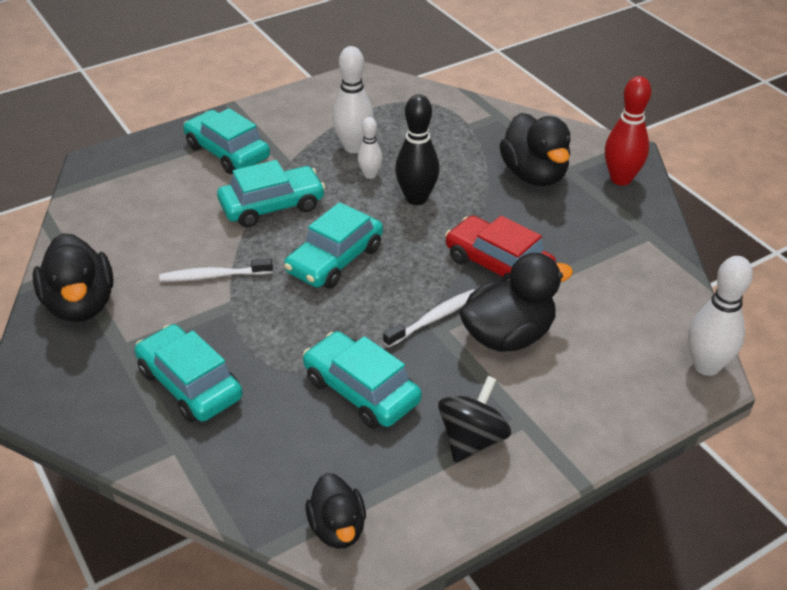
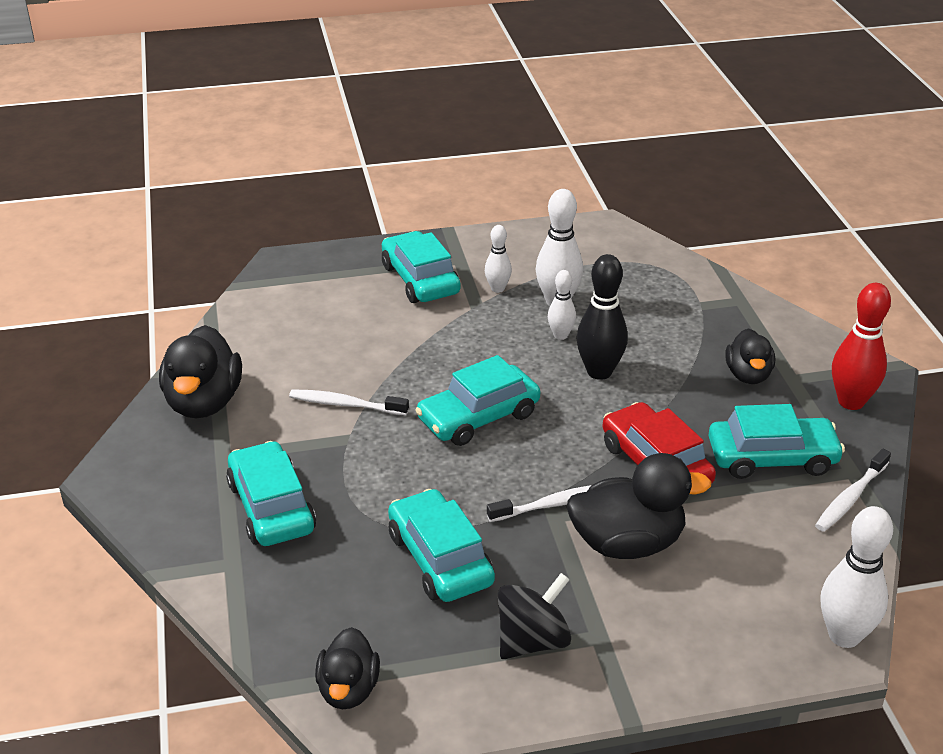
camera: 20 degrees right, 5 degrees down
(272, 206) = (440, 346): turquoise car -> turquoise car (772, 458)
(298, 146) = (497, 289): none -> white bowling pin
(534, 175) = (748, 375): black duck -> black duck, size x0.62
(657, 255) = (850, 497): none -> white toothbrush

